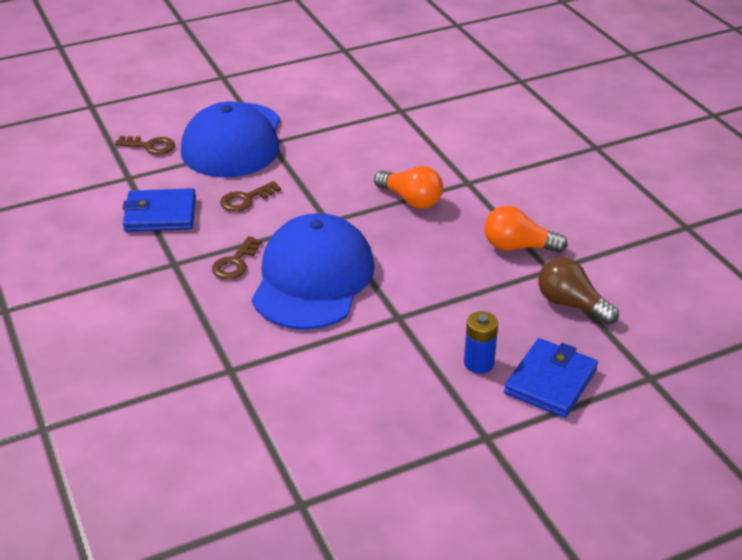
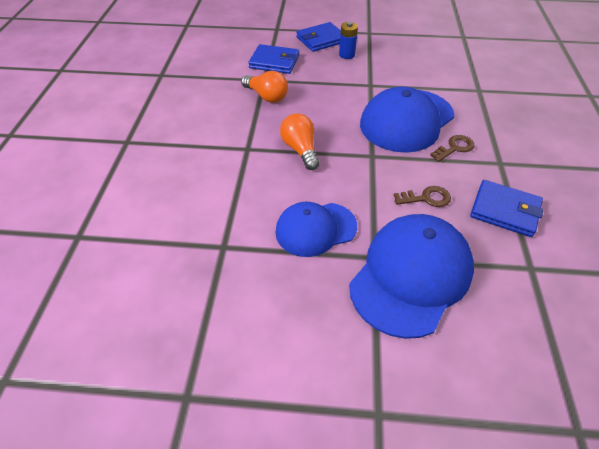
camera: 150 degrees left, 10 degrees up
(150, 146) = (503, 306): brown key -> none
(335, 143) = (315, 229): none -> blue cap
(571, 304) = (274, 62): brown light bulb -> blue wallet

